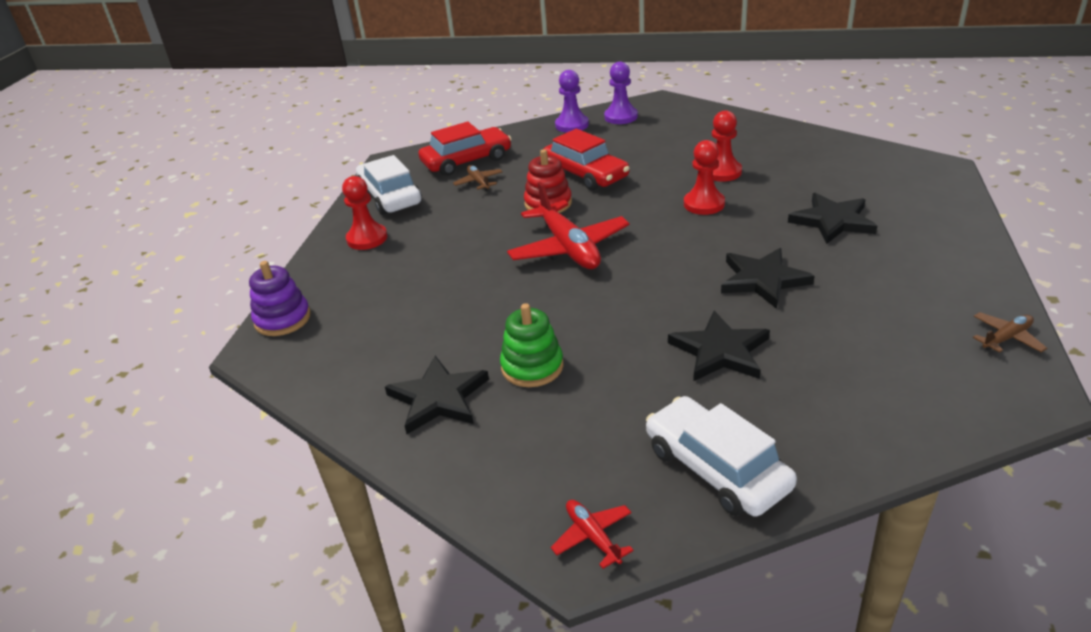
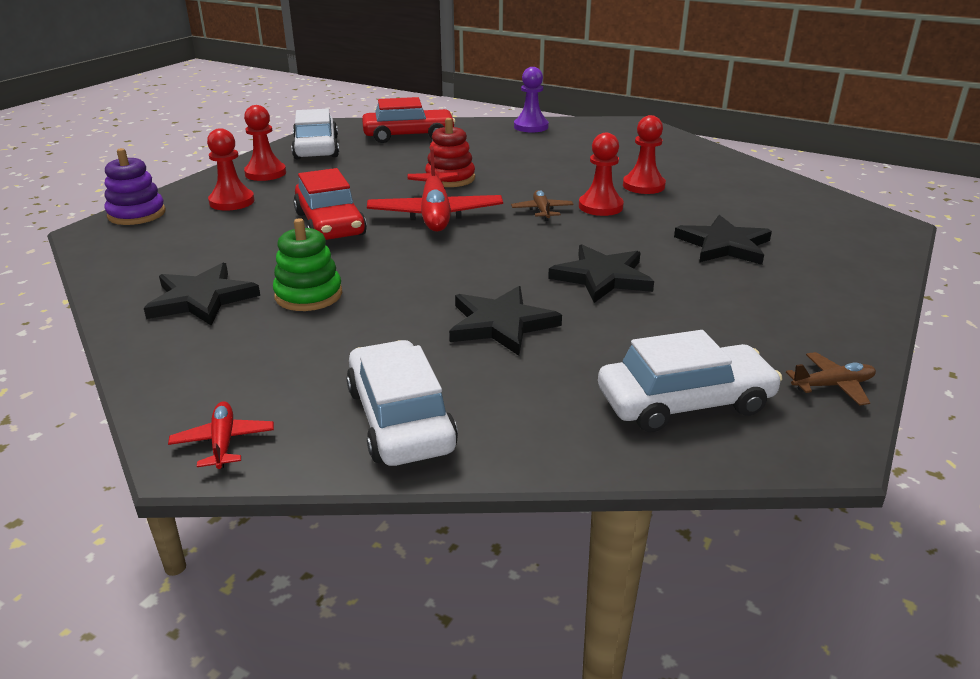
camera: 15 degrees right, 5 degrees down
(364, 280) = (232, 202): none -> red pawn
(479, 182) = (403, 152): brown plane -> brown plane (542, 211)
(585, 174) = (507, 164): red car -> red car (330, 224)
(621, 117) = (584, 128): purple pawn -> none
(915, 385) = (685, 402): none -> white car

